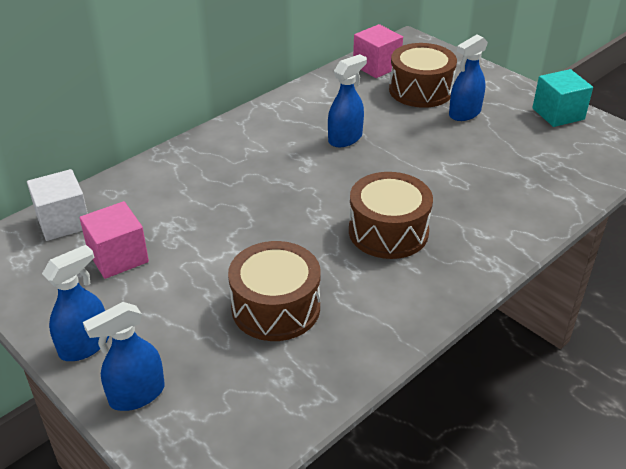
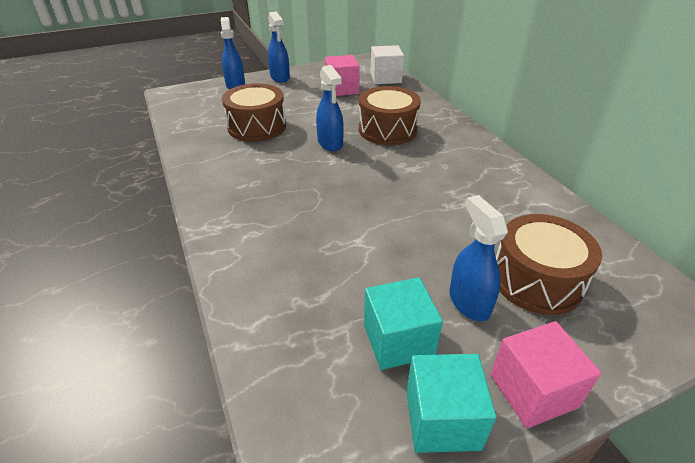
camera: 110 degrees right, 0 degrees up
(345, 138) = (441, 195): blue spray bottle -> blue spray bottle (330, 143)
(376, 66) = (606, 258): pink cube -> pink cube (533, 391)
(388, 231) = (292, 184): brown drum -> brown drum (387, 130)
(521, 135) = (398, 340): none -> turquoise cube

